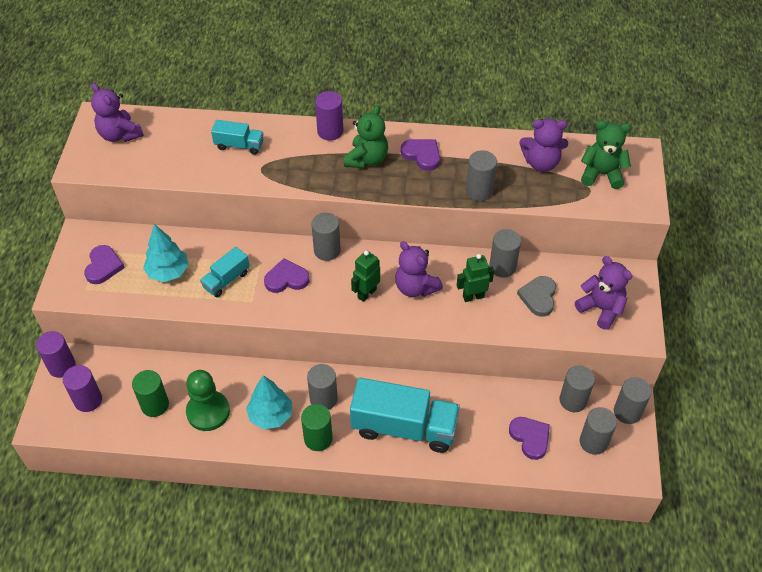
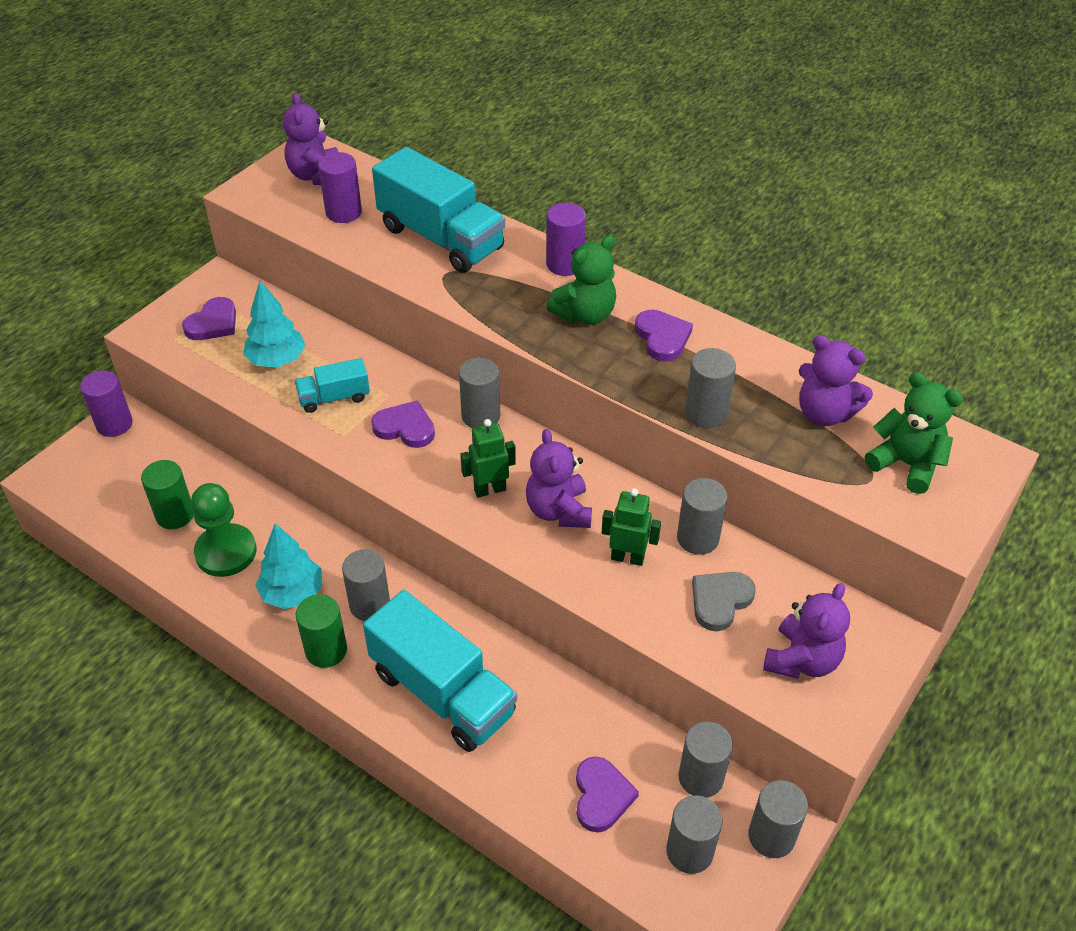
camera: 30 degrees right, 5 degrees down
(88, 400) = (111, 474): purple cylinder -> purple cylinder (343, 212)
(239, 145) = (441, 238): turquoise truck -> turquoise truck, size x2.00
(601, 309) = (802, 660): purple teddy bear -> purple teddy bear turned 45 degrees clockwise

